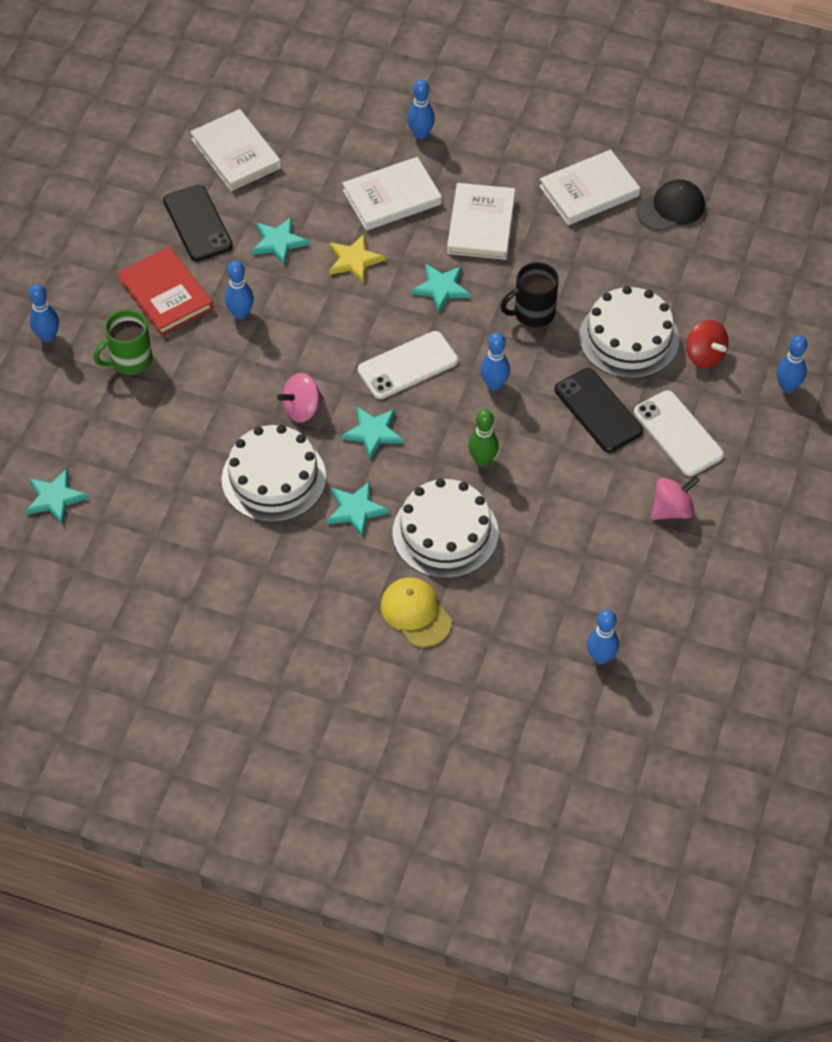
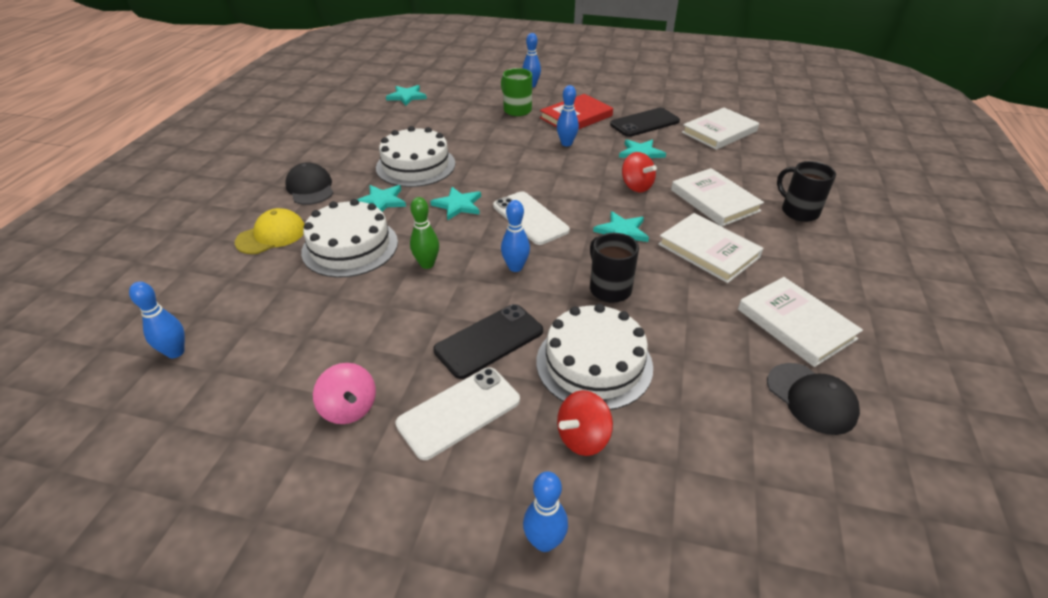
camera: 85 degrees right, 15 degrees down
(302, 409) = (480, 173): pink spinning top -> none
(314, 589) = (310, 188): none -> black cap
(354, 260) = (636, 186): yellow star -> red spinning top
(421, 134) = (798, 211): blue bowling pin -> black mug
(481, 225) = (708, 251): white book -> white book turned 45 degrees clockwise

